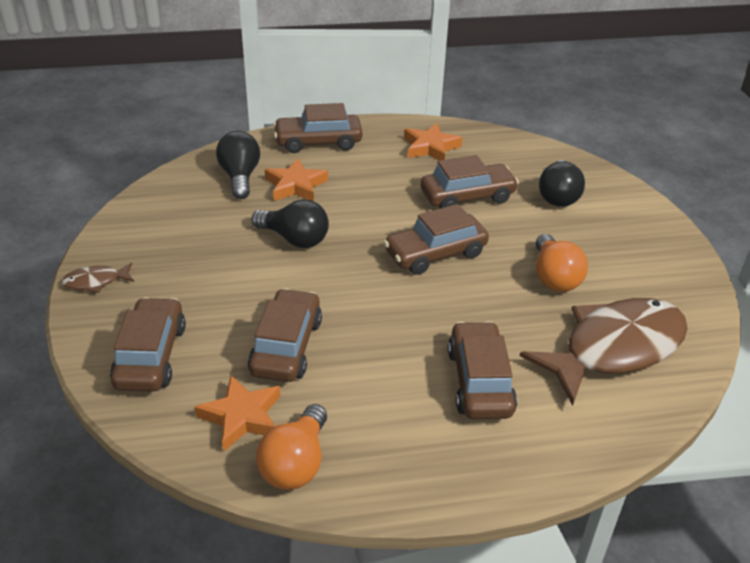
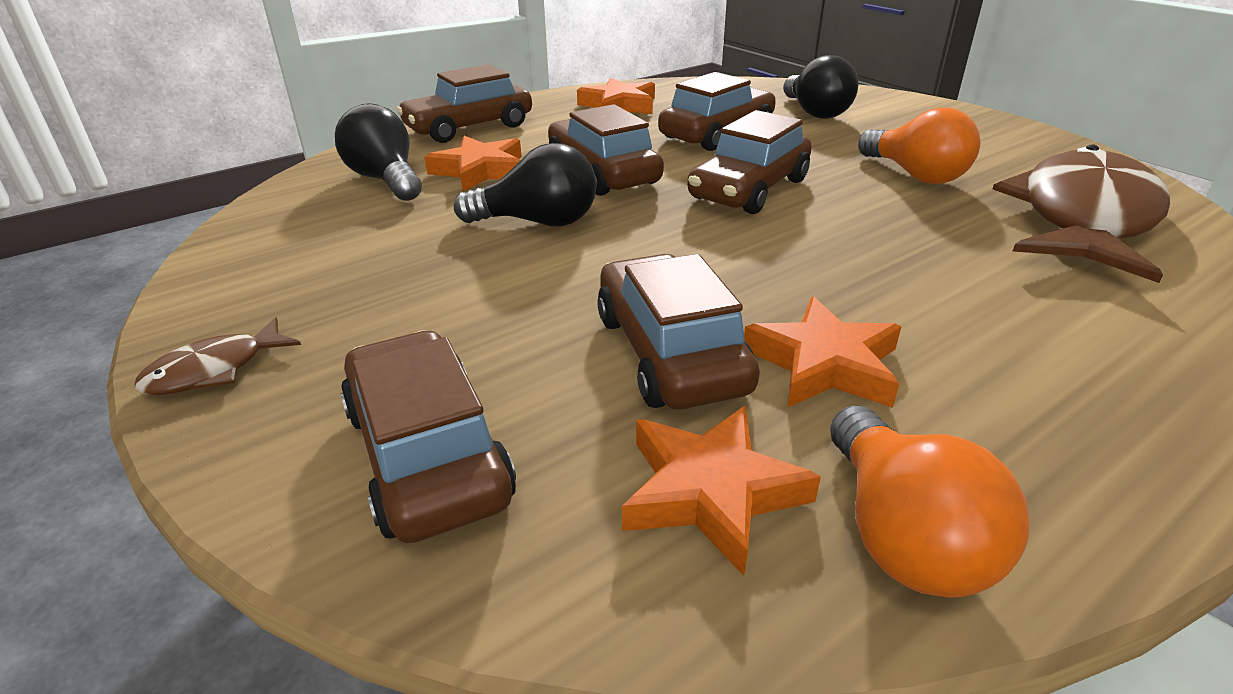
camera: 25 degrees left, 5 degrees down
(349, 380) = (824, 364): none -> orange star
(479, 381) = (996, 302): brown car -> brown car (602, 173)

